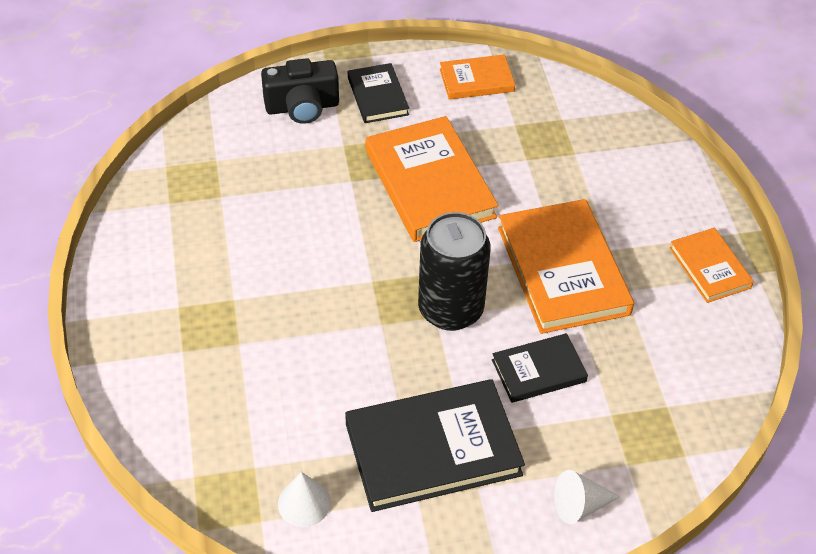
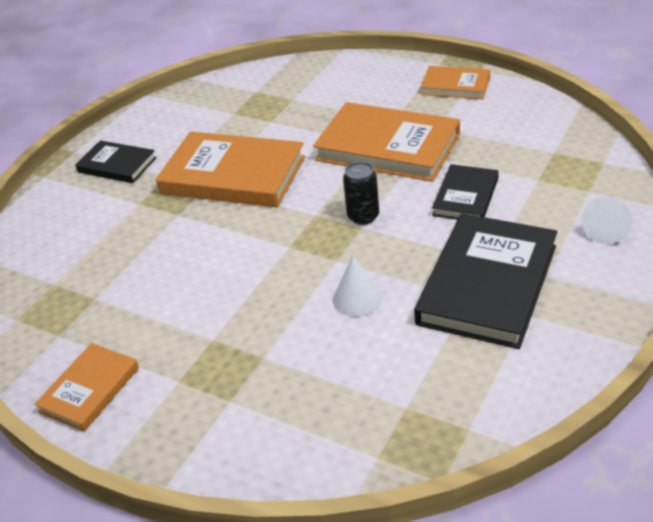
camera: 45 degrees left, 10 degrees down
(302, 107) = (70, 209): black camera -> none
(304, 503) = (474, 389): white cone -> white cone (357, 298)
(450, 309) = (363, 216): black can -> black can, size x0.52
(476, 80) = (170, 113): orange book -> orange book (90, 390)

